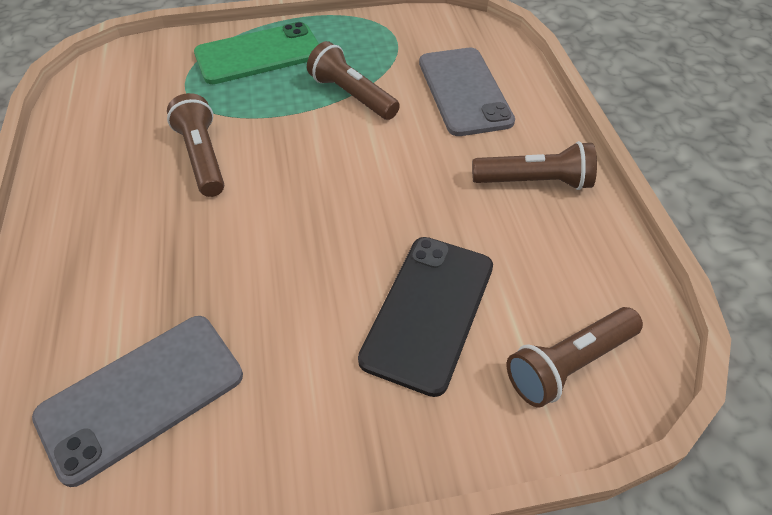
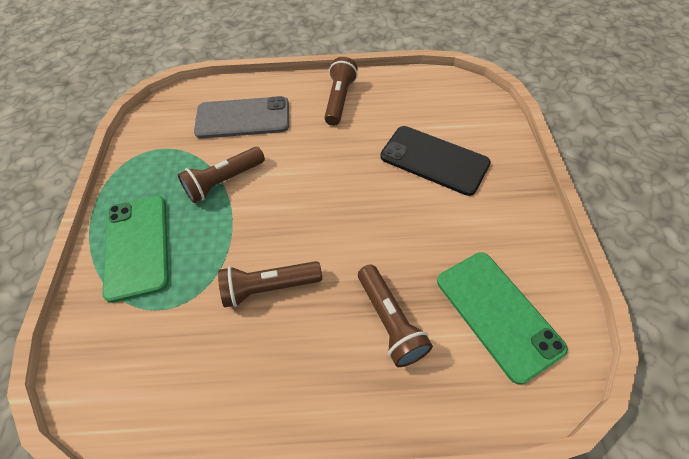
camera: 80 degrees left, 5 degrees up
(141, 396) = (498, 314): grey phone -> green phone
(568, 364) = (468, 111): brown flashlight -> brown flashlight (390, 321)

